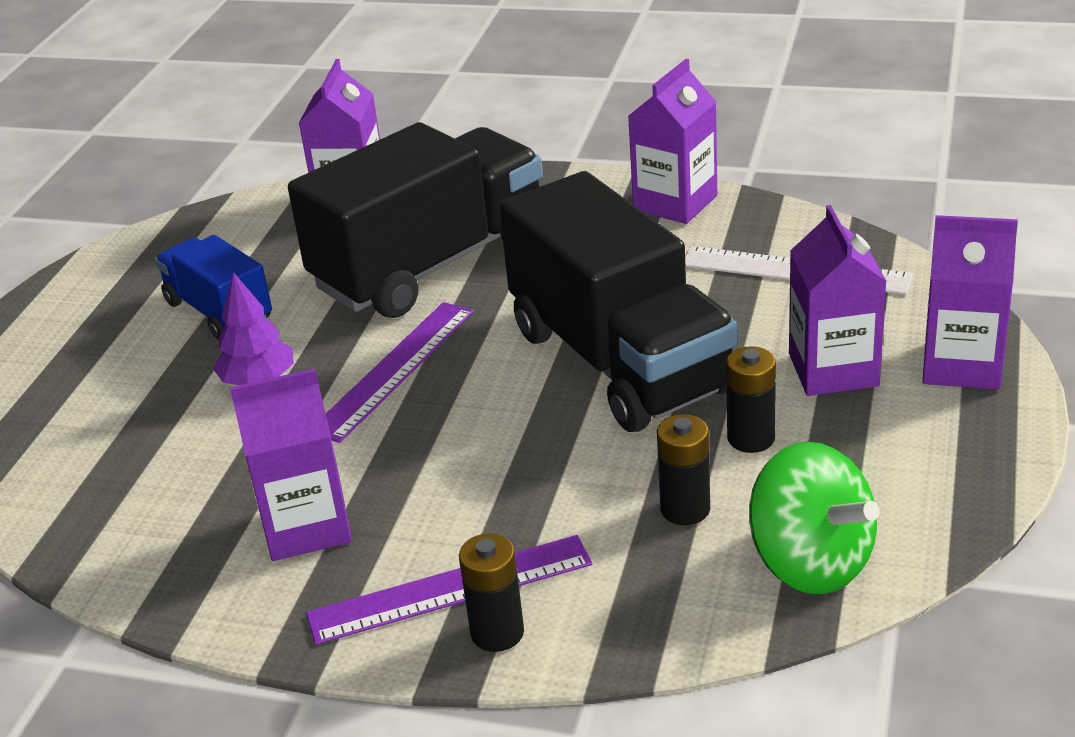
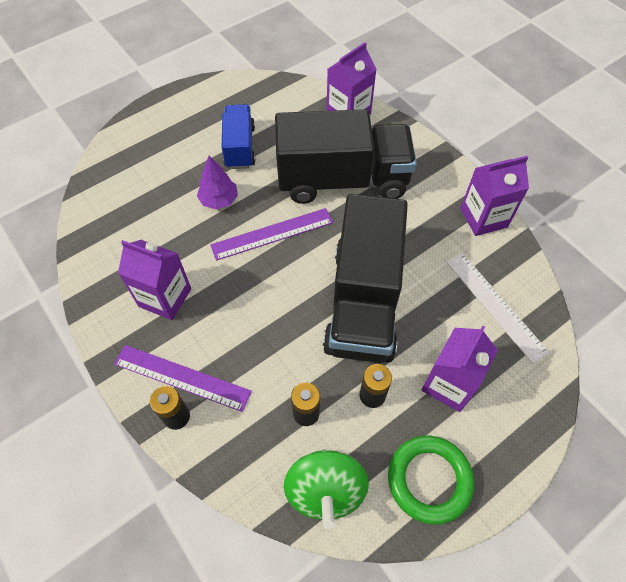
camera: 35 degrees right, 25 degrees up
(925, 467) = (429, 480): none -> green ring
(962, 365) = (512, 431): purple carton -> none

